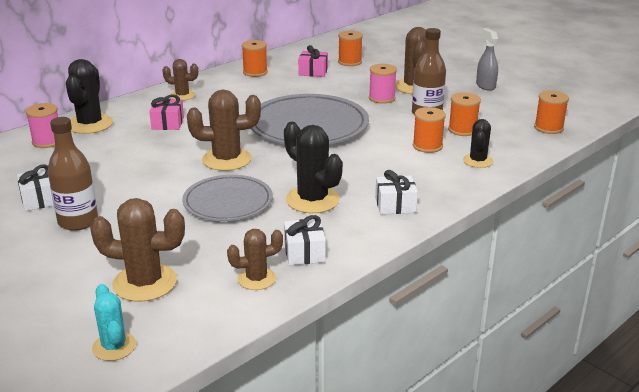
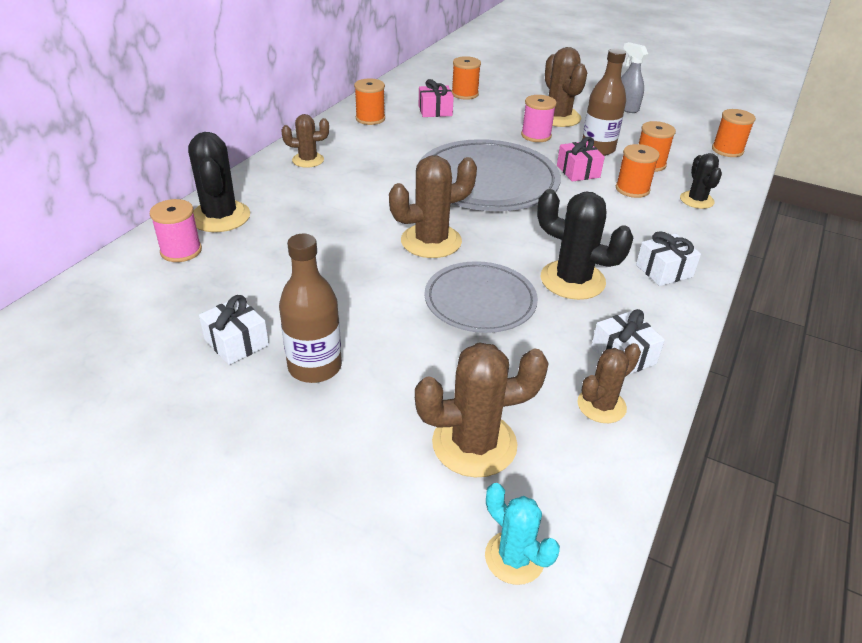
camera: 20 degrees left, 10 degrees up
(167, 123) = (319, 201): pink gift -> pink gift (578, 171)

